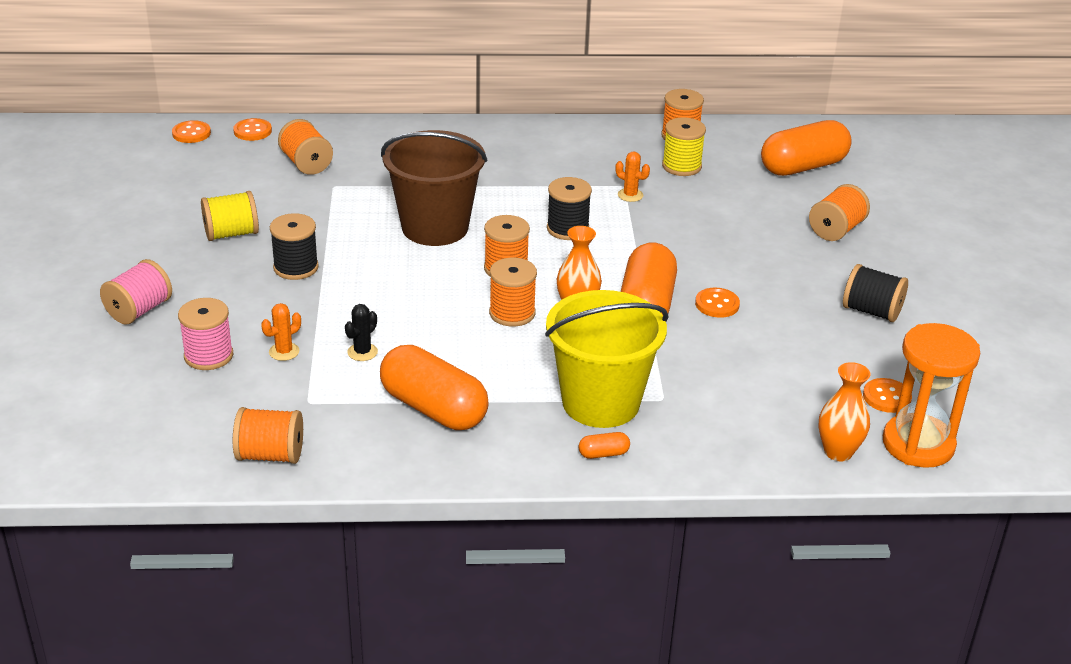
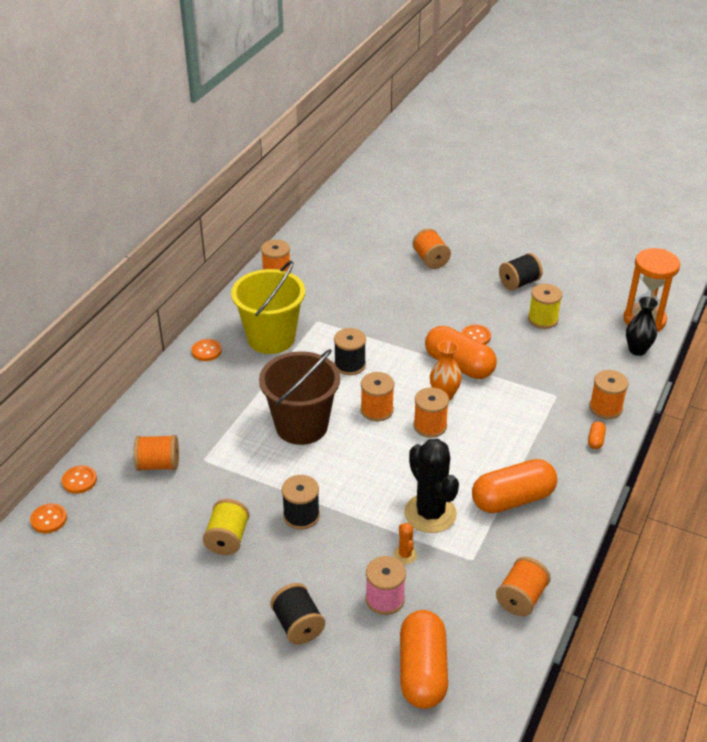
camera: 60 degrees left, 5 degrees up
(139, 310) = (298, 625): pink spool -> black spool
(362, 352) = (430, 513): black cactus -> black cactus, size x2.29
(601, 402) = (546, 422): yellow bucket -> yellow bucket (271, 338)
(630, 195) = (330, 323): orange cactus -> none
(678, 448) = (605, 408): none -> orange spool
(681, 166) = (313, 288): yellow spool -> yellow spool (542, 319)
(803, 167) = (353, 242): orange capsule -> orange capsule (422, 671)
(838, 452) = (637, 350): orange vase -> black vase
(886, 397) = (599, 312): orange button -> orange button (206, 351)

